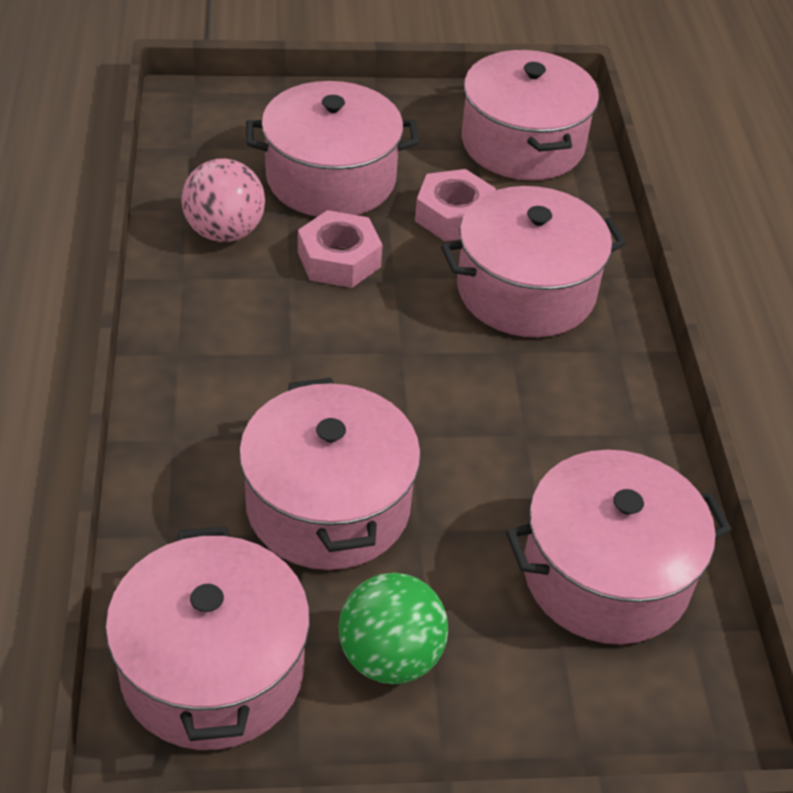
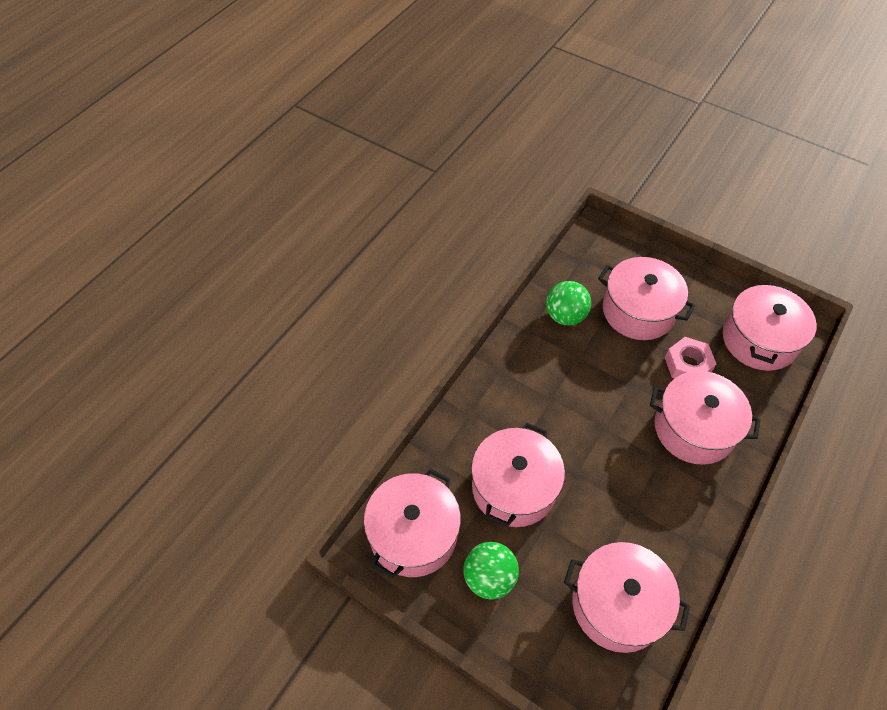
camera: 40 degrees right, 10 degrees up
(224, 232) = (565, 316): pink ball -> green ball
(339, 259) = (610, 360): pink nut -> none

